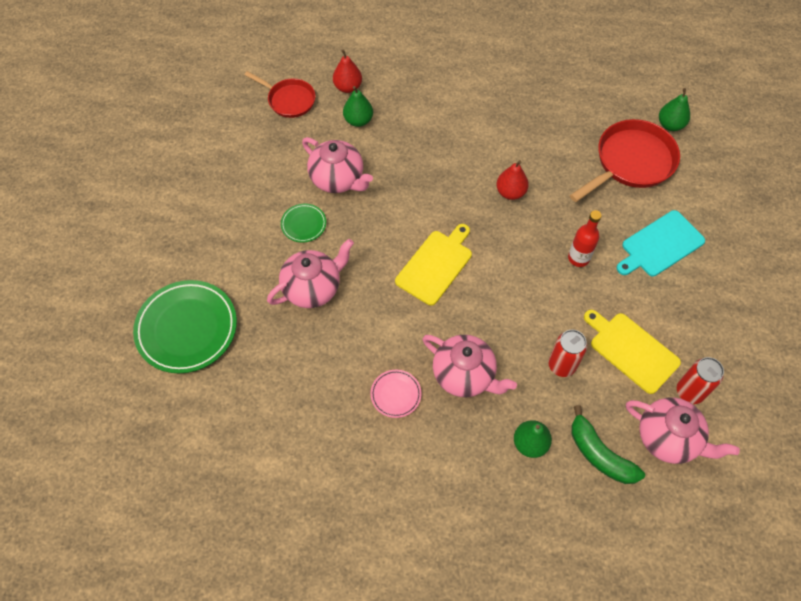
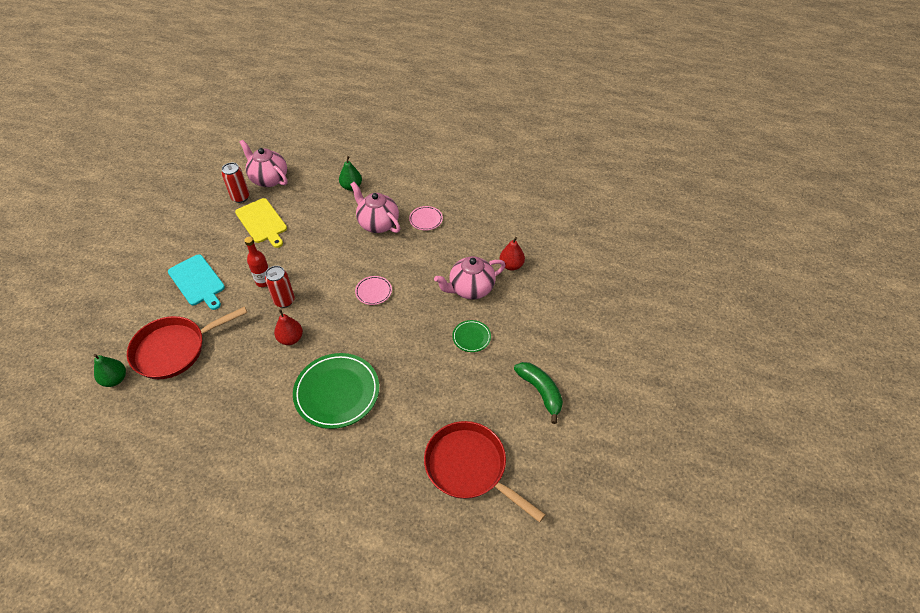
camera: 170 degrees left, 10 degrees down
(187, 328) = (566, 275): green plate -> green plate (337, 392)
(289, 100) = (470, 467): red pan -> red pan, size x1.62
(338, 179) = (435, 372): pink teapot -> none
(348, 87) = (405, 474): red pear -> red pear (511, 265)
(358, 120) = (403, 431): green pear -> none
(435, 265) = (373, 292): yellow cutting board -> pink plate
(562, 365) = (312, 220): red can -> red can (284, 301)
(599, 454) = (313, 177): green banana -> green banana (540, 392)
(660, 245) = (197, 281): turquoise cutting board -> turquoise cutting board turned 75 degrees clockwise

